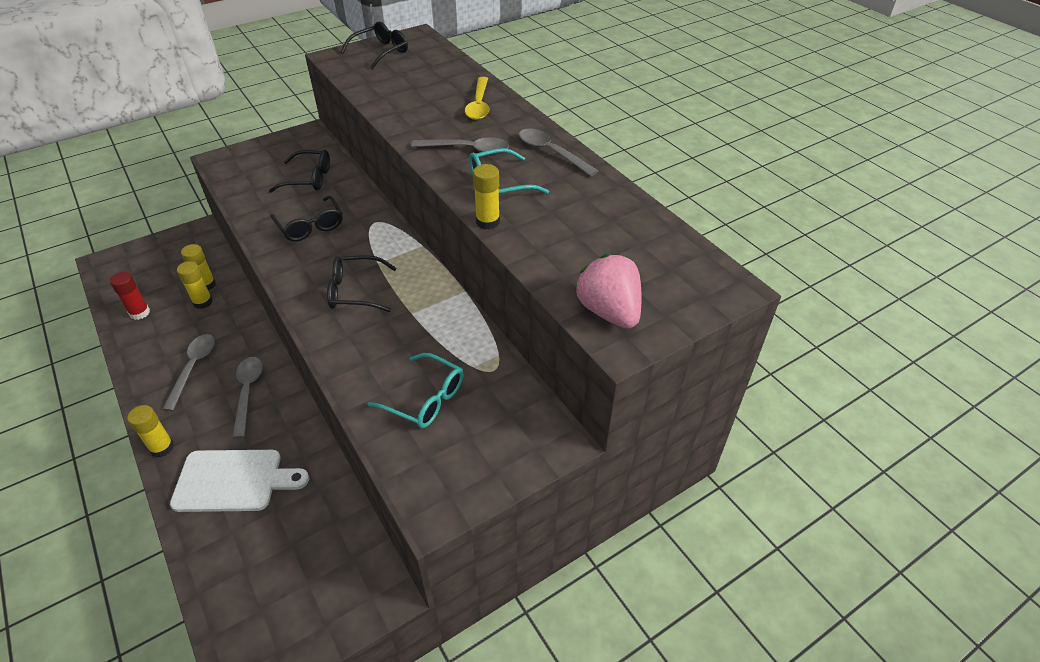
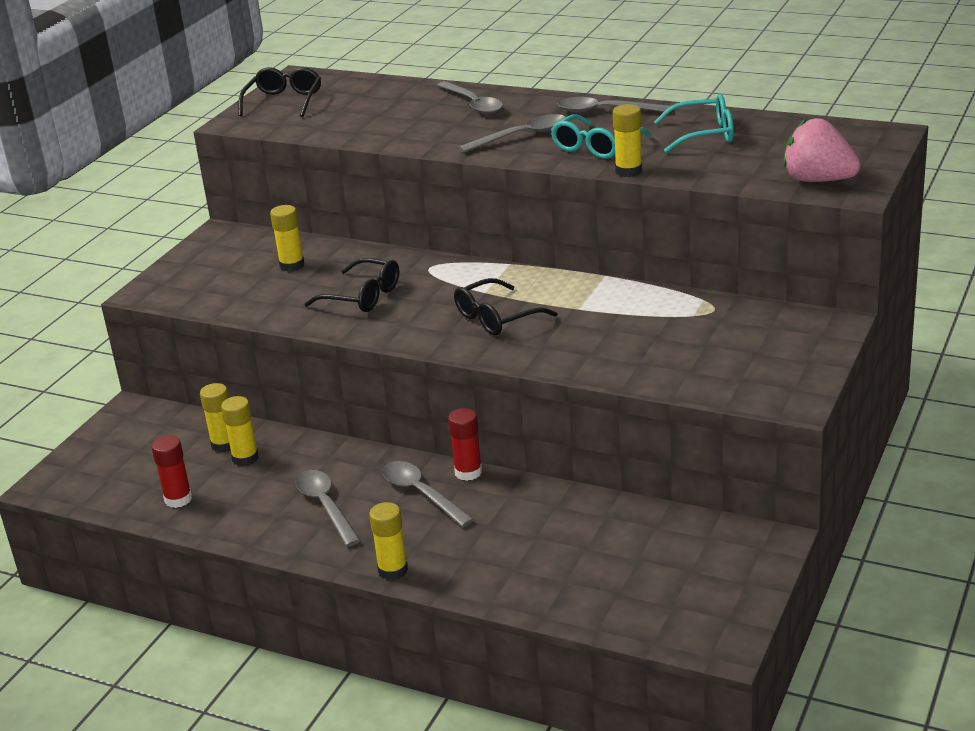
camera: 30 degrees left, 15 degrees down
(234, 480) = (511, 552): white cutting board -> none
(290, 392) = (468, 472): none -> red glue stick
(309, 178) = (292, 265): black glasses -> yellow glue stick
(425, 399) = (683, 350): turquoise glasses -> turquoise glasses (704, 134)
(479, 105) = (473, 104): yellow spoon -> grey spoon

